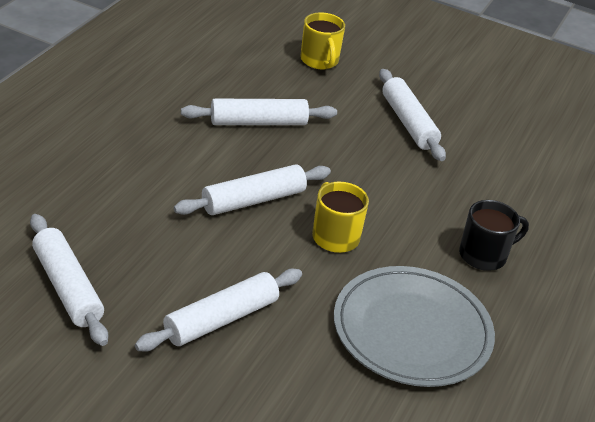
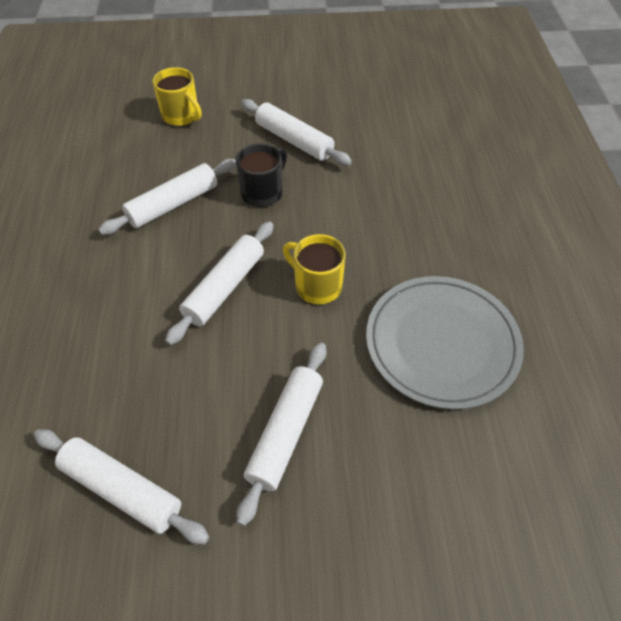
camera: 25 degrees left, 15 degrees up
(484, 255) = (439, 236): black mug -> black mug (263, 192)

